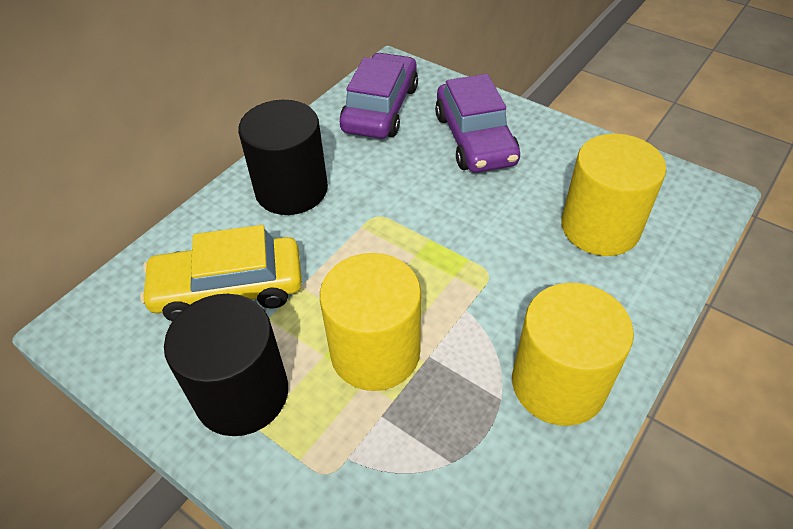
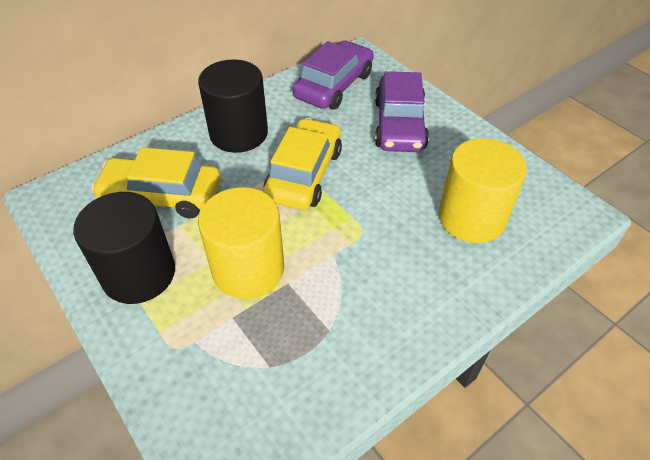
camera: 15 degrees right, 0 degrees up
(391, 221) = (304, 174): none -> yellow car
(558, 383) = (380, 331): yellow cylinder -> none

